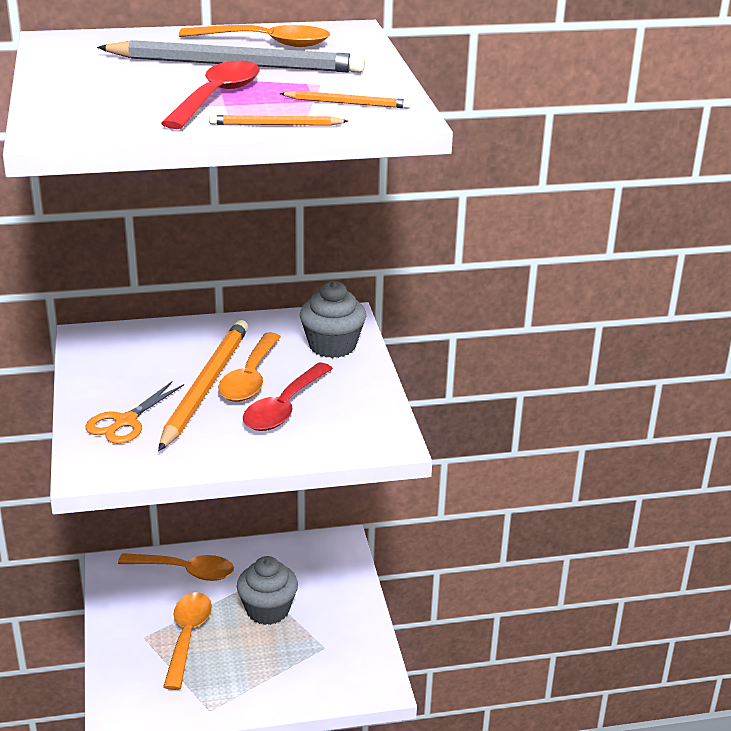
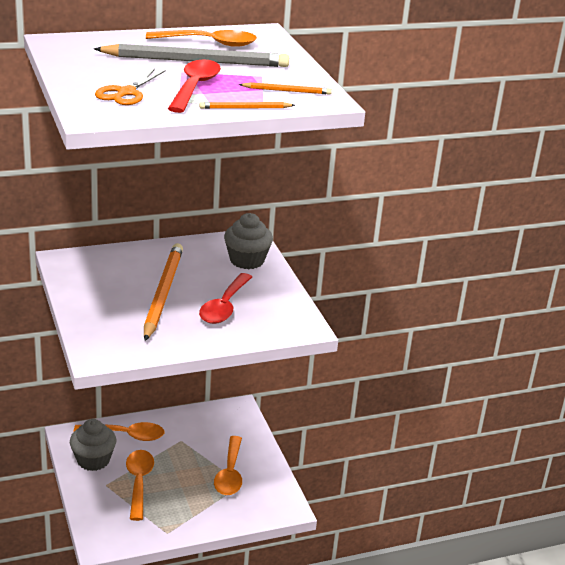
camera: 10 degrees left, 0 degrees up
(125, 422) = (112, 321): orange scissors -> orange scissors (126, 93)
(250, 378) = (193, 286): orange spoon -> orange spoon (230, 474)
(268, 610) = (194, 460): grey cupcake -> grey cupcake (93, 460)

